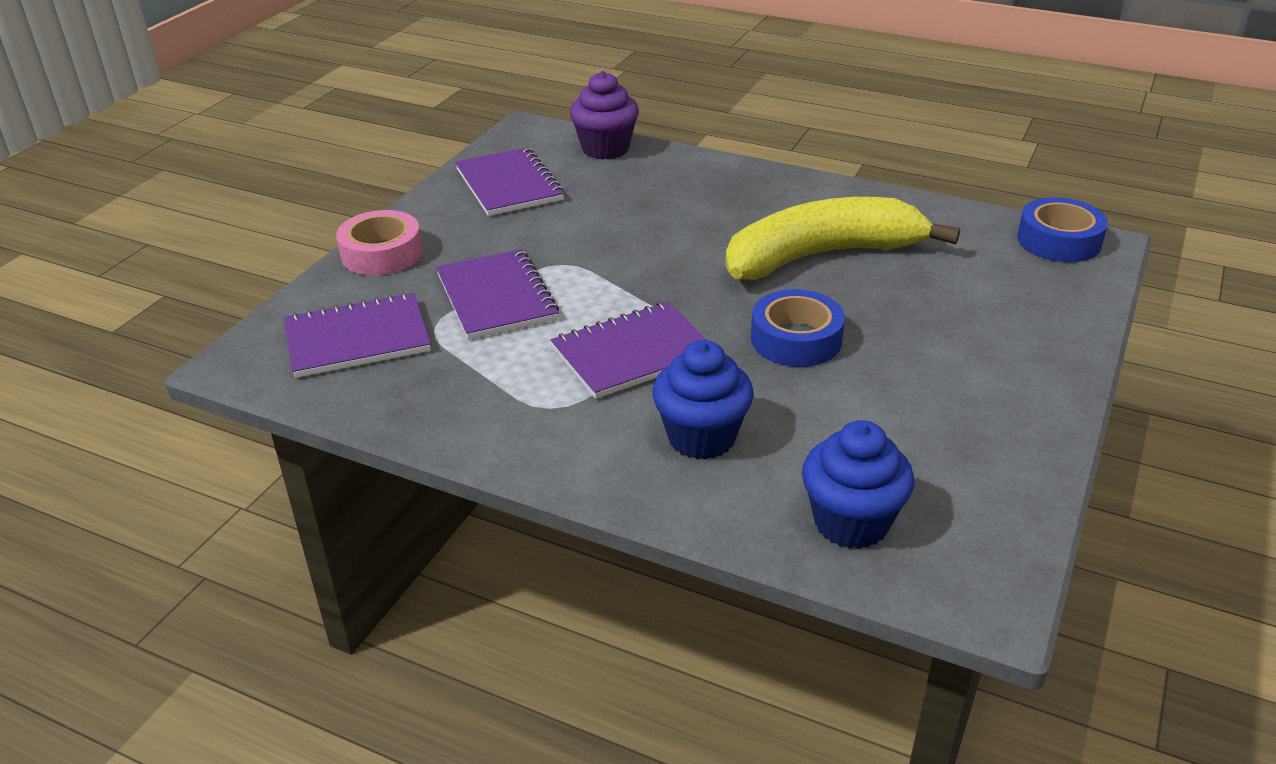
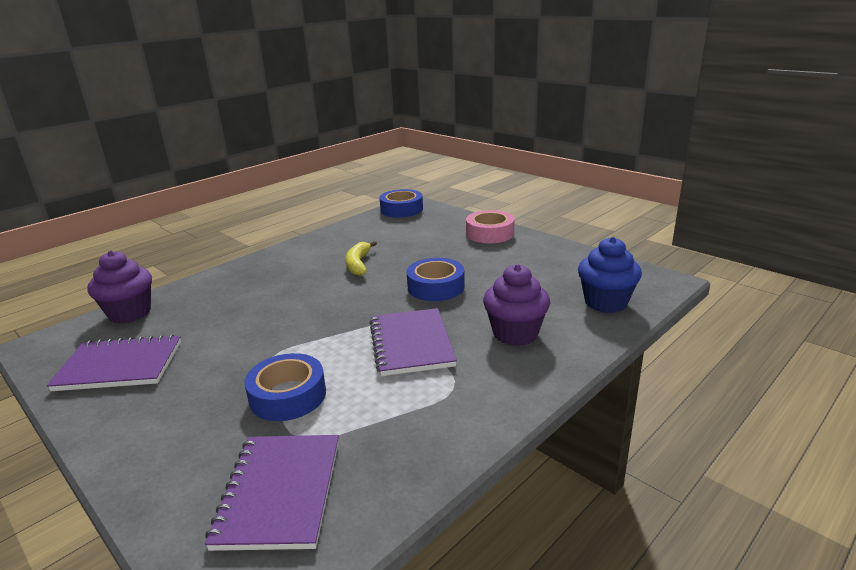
camera: 70 degrees left, 10 degrees down
(381, 253) = (142, 460): pink tape -> pink tape (490, 233)
(496, 297) = (288, 395): purple notebook -> blue tape
(701, 437) = (515, 333): blue cupcake -> purple cupcake
(822, 256) = (358, 264): yellow banana -> yellow banana, size x0.46

